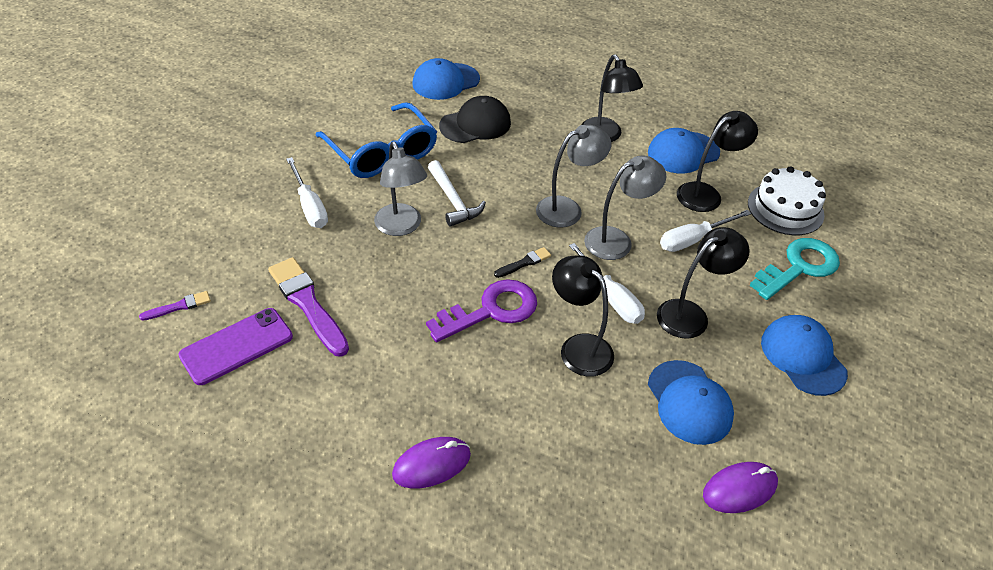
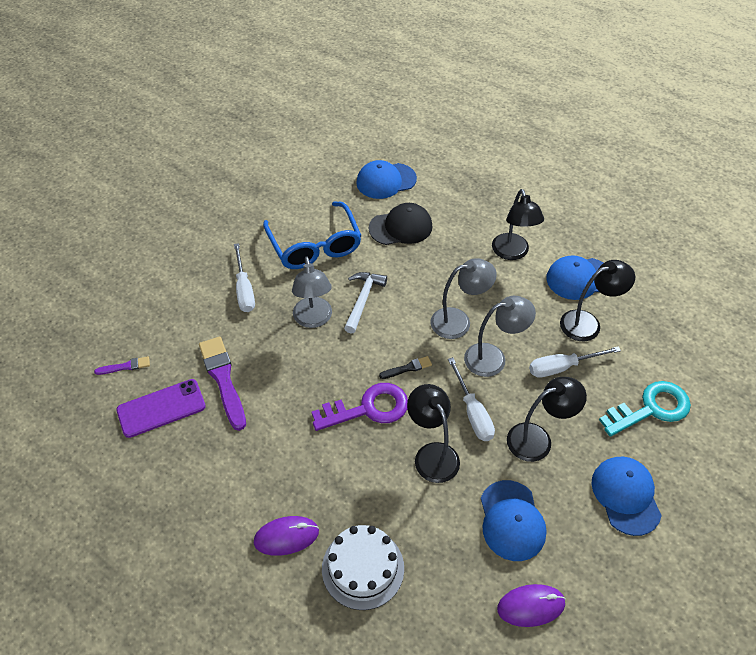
camera: 15 degrees right, 5 degrees up
(453, 200) = (363, 300): white hammer -> white hammer turned 150 degrees counterclockwise
(785, 209) = (657, 348): white cake -> white cake (363, 568)

